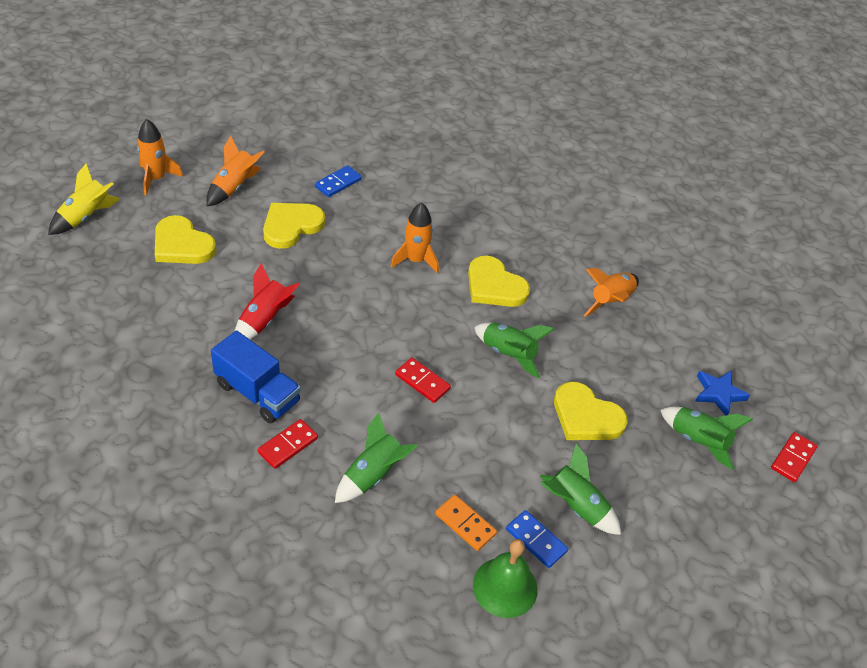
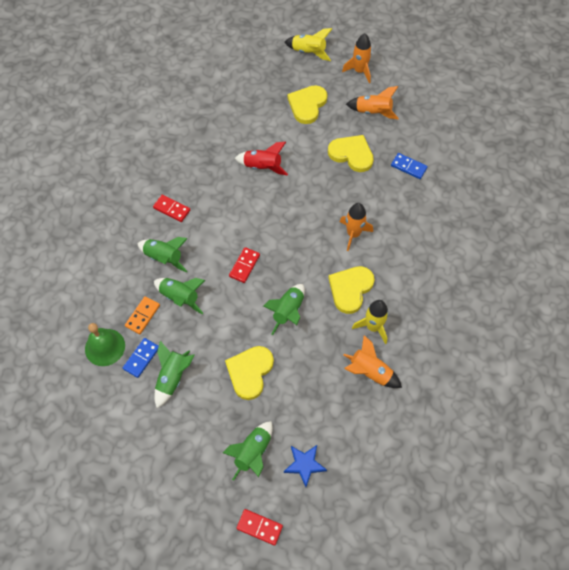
camera: 80 degrees right, 15 degrees up
(257, 393) = (204, 182): blue truck -> none
(449, 469) = (180, 297): none -> green rocket
(552, 281) = (373, 327): none -> yellow rocket

